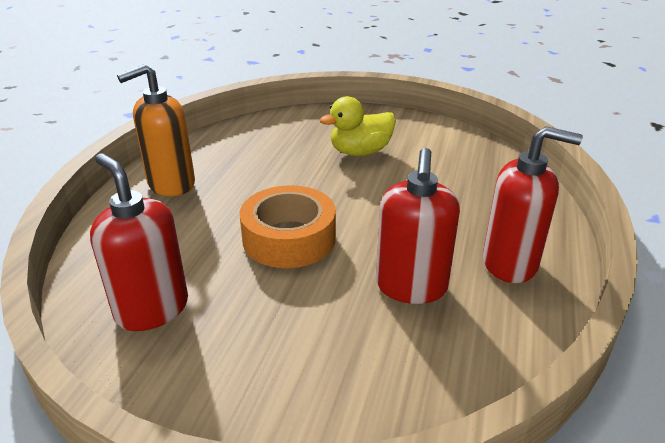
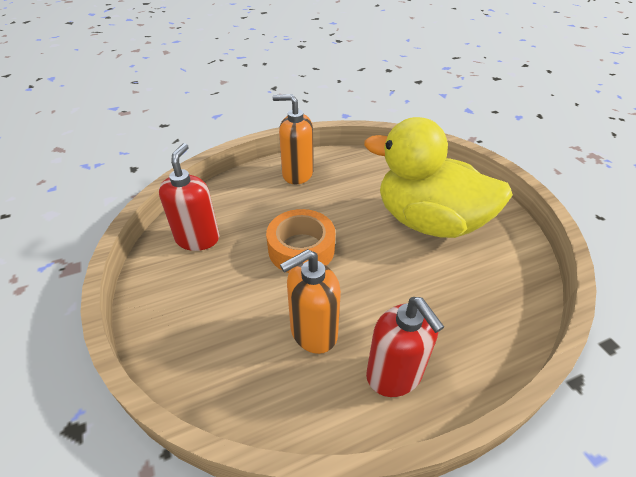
camera: 50 degrees right, 10 degrees up
(360, 152) = (428, 222): yellow duck -> yellow duck, size x2.05
(411, 287) = (313, 332): red soap dispenser -> orange soap dispenser

